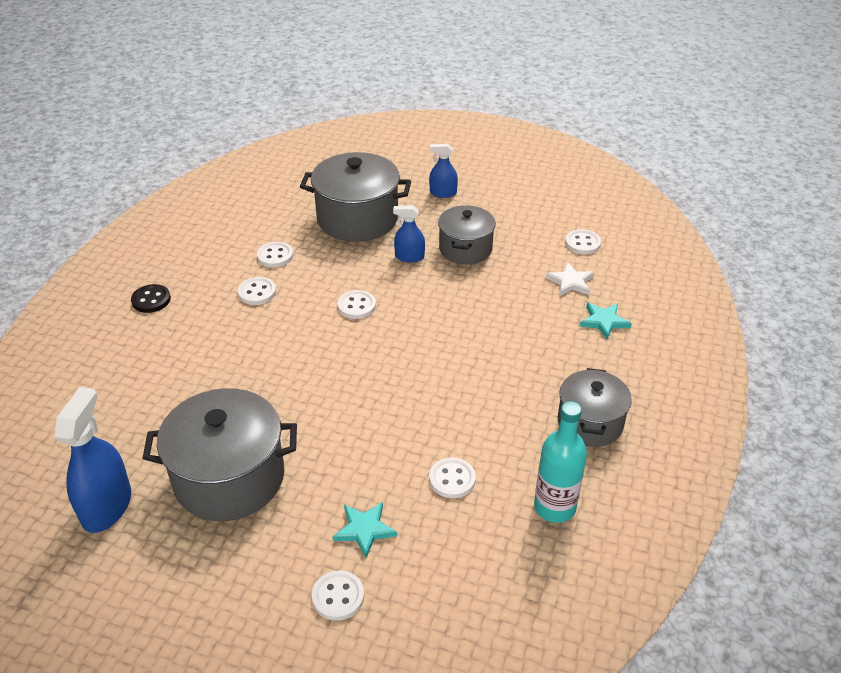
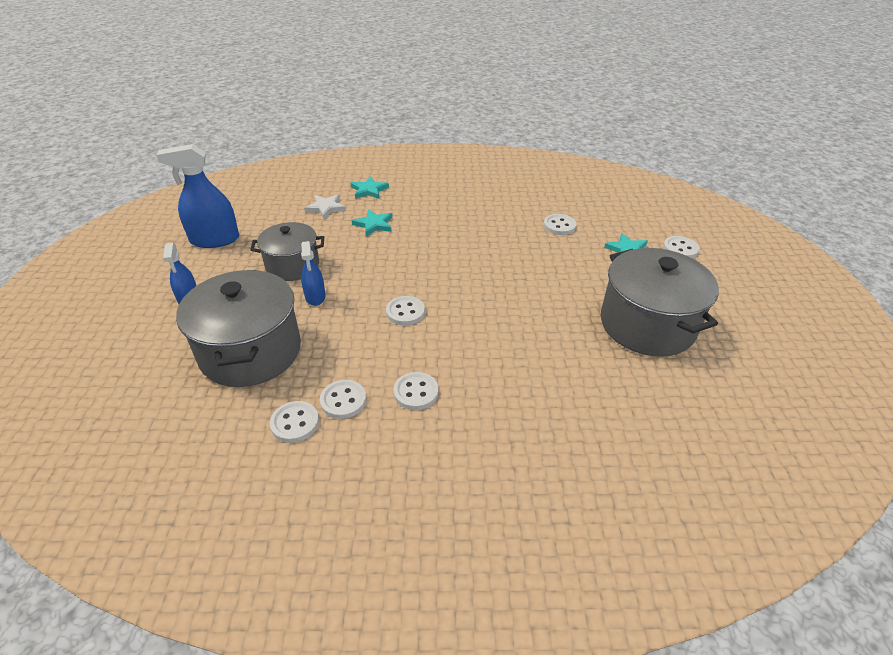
camera: 110 degrees left, 0 degrees up
(107, 506) = (737, 386): blue spray bottle -> blue spray bottle (215, 240)
(151, 300) = (474, 492): black button -> none
(520, 312) = (374, 224): none -> turquoise star
(554, 507) = (549, 189): turquoise bottle -> none
(582, 243) = (269, 208): white button -> white button (295, 423)
(590, 423) = (473, 186): grey pot -> none

